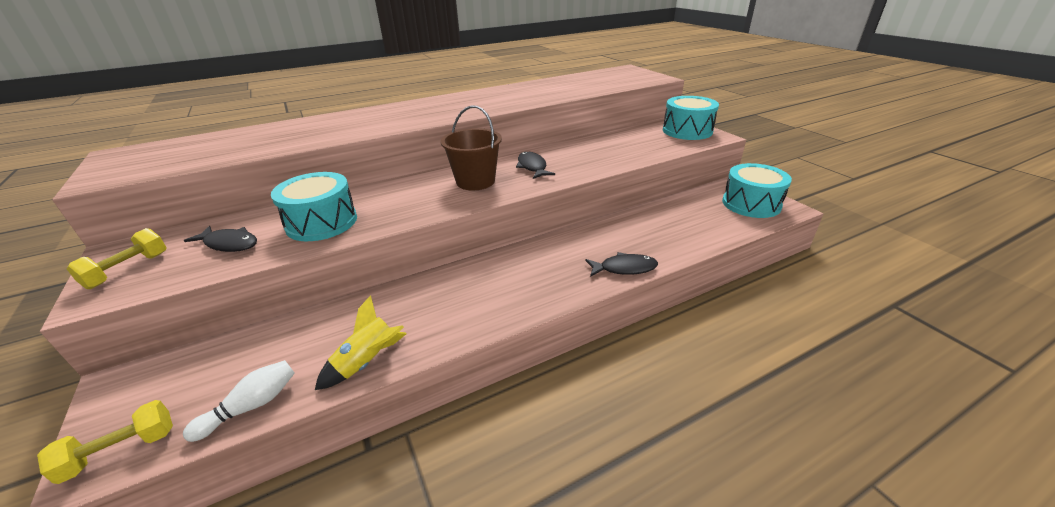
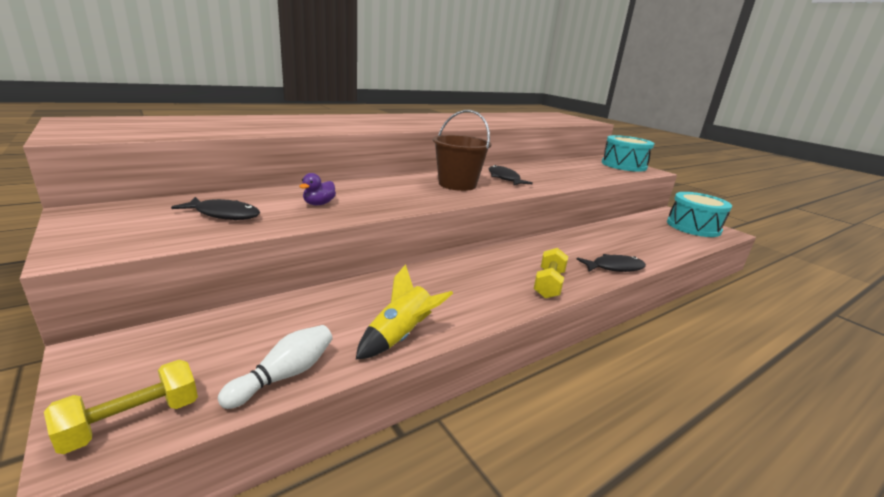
camera: 10 degrees left, 10 degrees down
(128, 270) = (111, 229): yellow dumbbell -> yellow dumbbell (548, 284)
(321, 222) = (319, 204): turquoise drum -> purple duck

